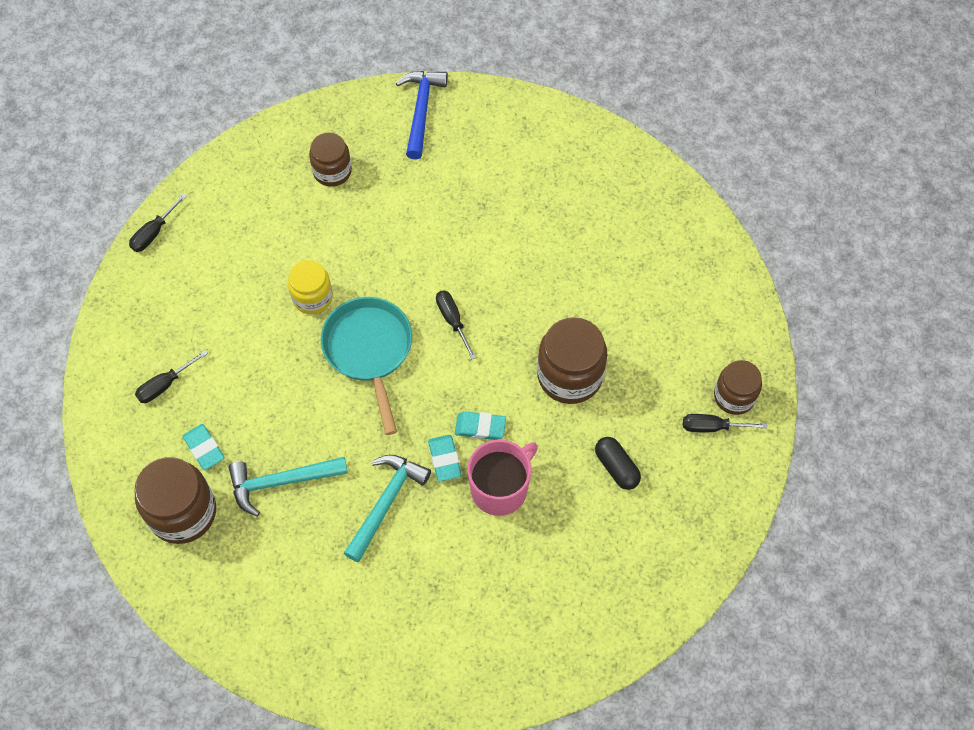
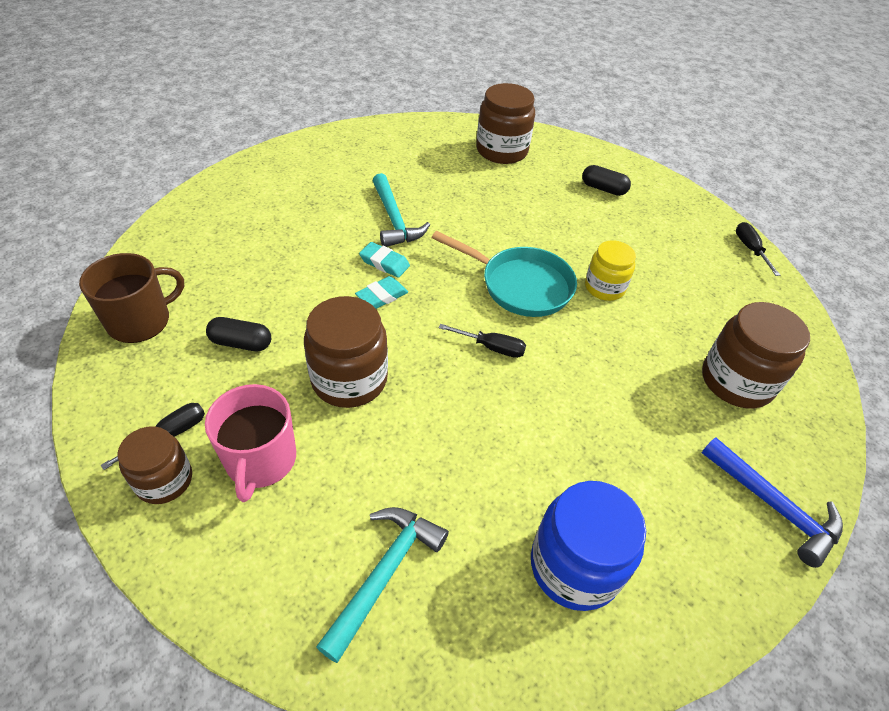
camera: 130 degrees right, 15 degrees down
(165, 384) = (603, 189): black screwdriver -> black capsule
(204, 448) = (535, 178): turquoise eraser -> none
(281, 482) = (471, 191): turquoise hammer -> turquoise hammer (385, 573)
(332, 171) = (736, 381): brown jar -> brown jar, size x1.57
(500, 488) = (324, 273): pink mug -> pink mug (260, 460)
(559, 174) = (575, 566): none -> blue jar
(673, 551) = (140, 321): none -> brown mug

